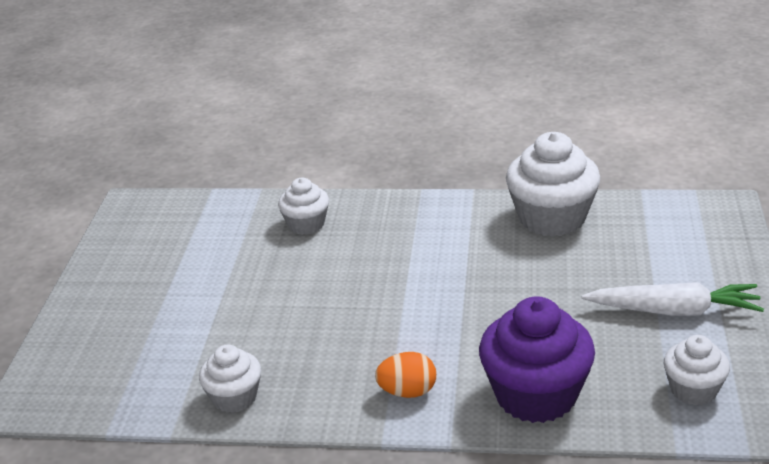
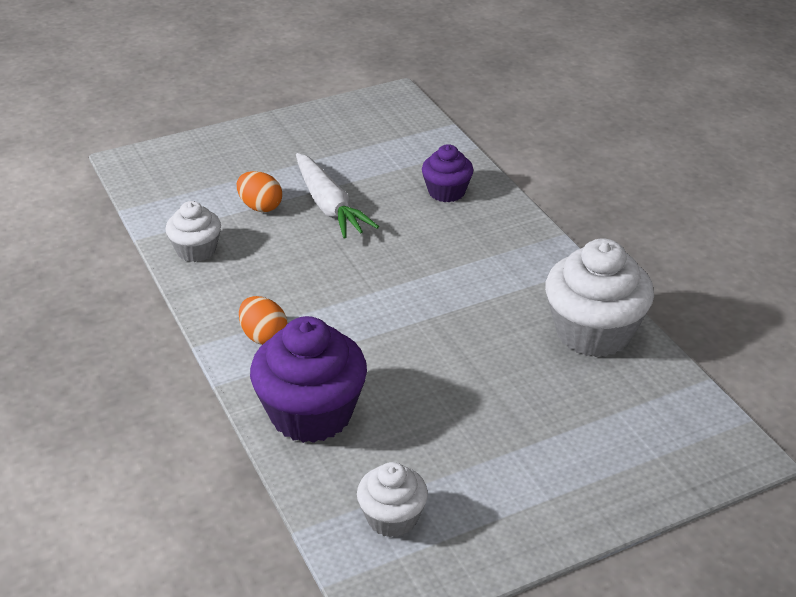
camera: 55 degrees right, 5 degrees up
(210, 335) = (260, 207): none -> orange egg
(306, 224) = (446, 192): white cupcake -> purple cupcake
(674, 311) = (509, 467): white carrot -> white carrot (329, 206)

